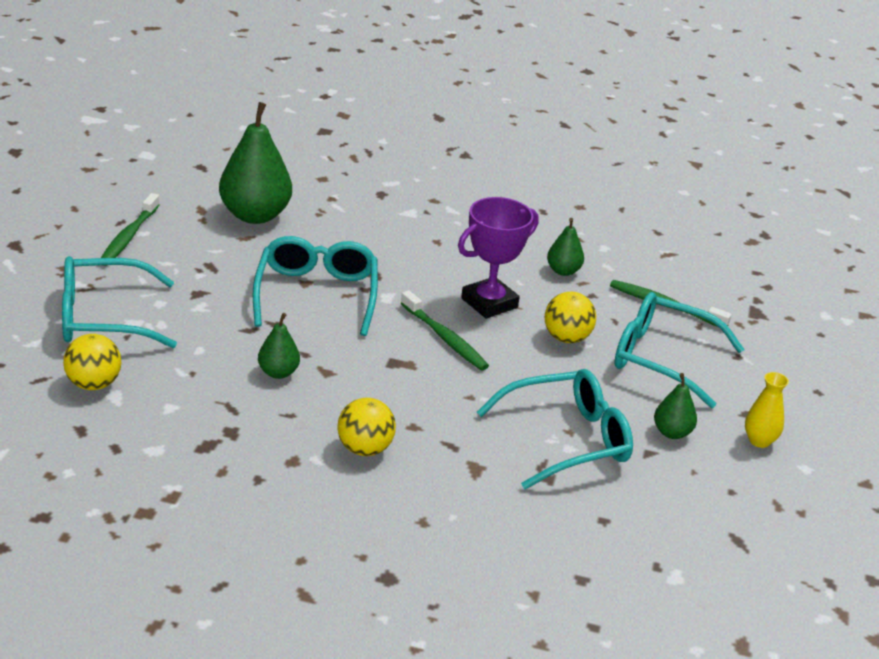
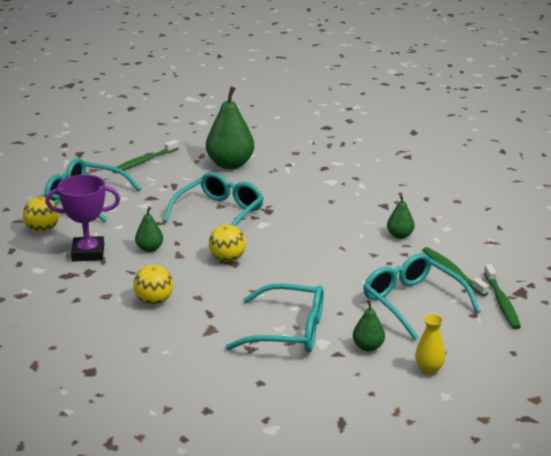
camera: 35 degrees right, 5 degrees down
(445, 338) = (273, 255): green toothbrush -> green toothbrush (501, 302)
(489, 303) = (326, 242): purple trophy -> purple trophy (88, 253)
(566, 338) = (356, 274): yellow ball -> yellow ball (227, 259)

